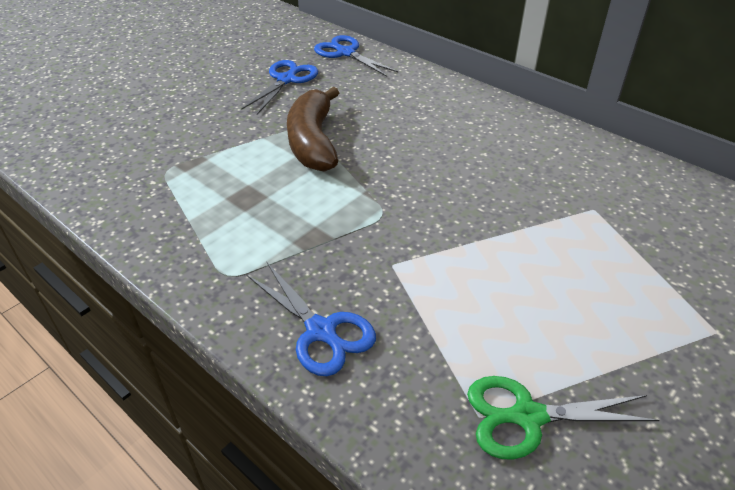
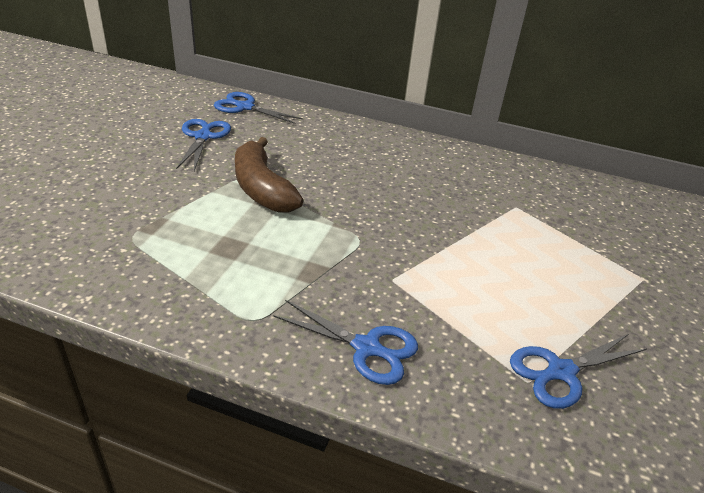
camera: 25 degrees left, 5 degrees down
(526, 416) = (560, 372): green scissors -> blue scissors

